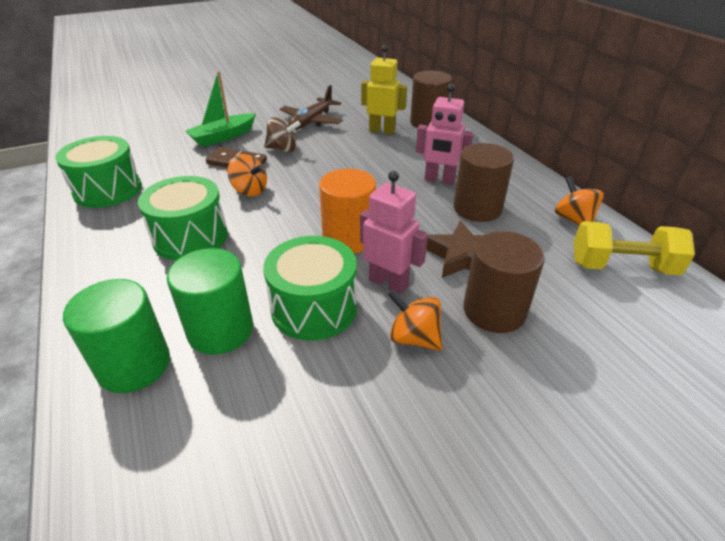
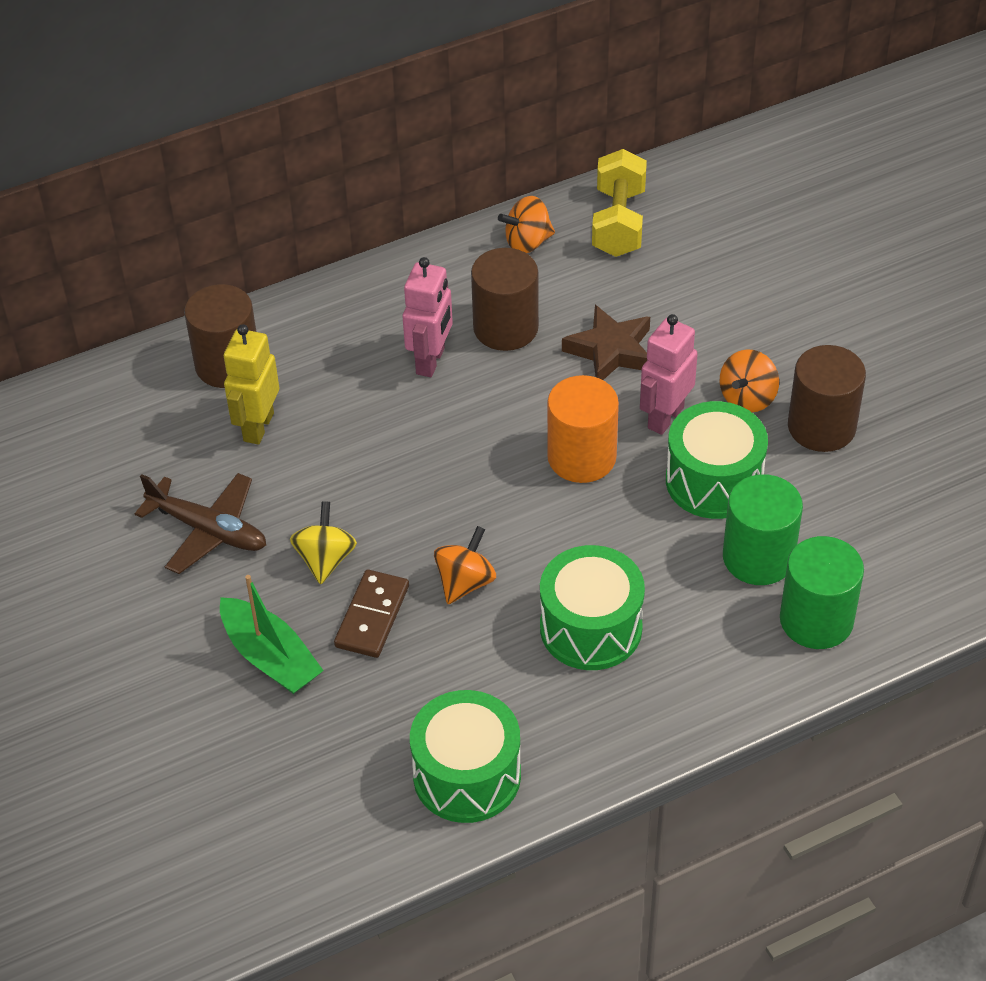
camera: 90 degrees left, 10 degrees up
(283, 149) = (325, 559): brown spinning top -> yellow spinning top
(494, 310) = (700, 334): brown cylinder -> brown cylinder (821, 427)

